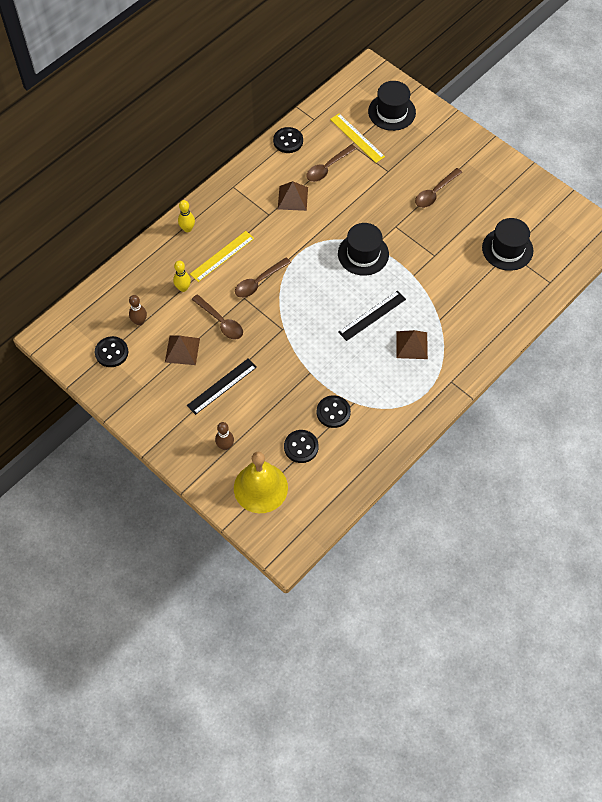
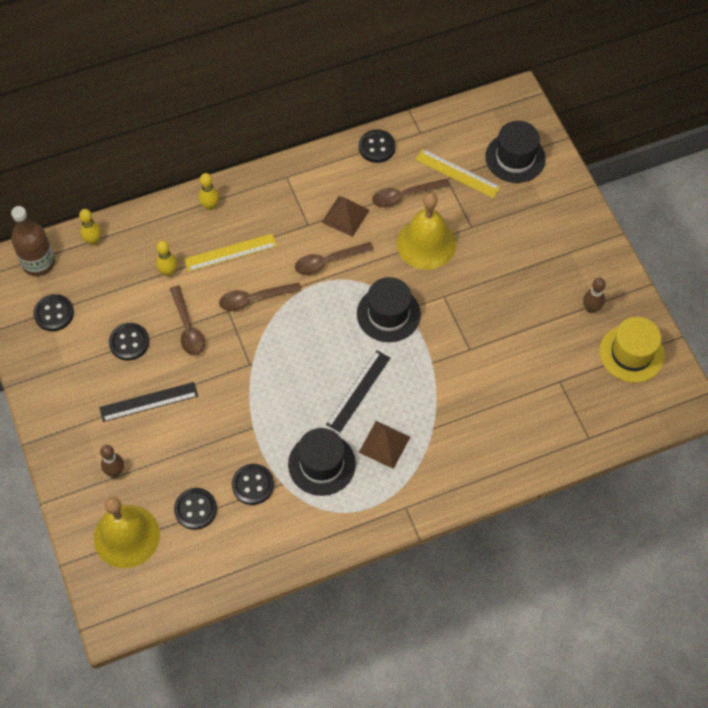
camera: 25 degrees right, 0 degrees up
(78, 320) = (38, 263): none -> brown bottle
(112, 288) = (93, 241): none -> yellow bowling pin
(139, 321) = (102, 291): brown bowling pin -> brown bowling pin (591, 308)
(182, 350) = (129, 342): brown pyramid -> black button
(357, 138) = (457, 173): yellow ruler -> yellow ruler turned 45 degrees counterclockwise
(362, 195) = (426, 244): none -> yellow bell
(372, 316) = (358, 391): black ruler -> black ruler turned 45 degrees counterclockwise
(435, 192) = (512, 274): brown spoon -> brown spoon (328, 261)
(507, 249) = (560, 377): black hat -> black hat (322, 464)
(546, 214) = (631, 353): none -> yellow hat

